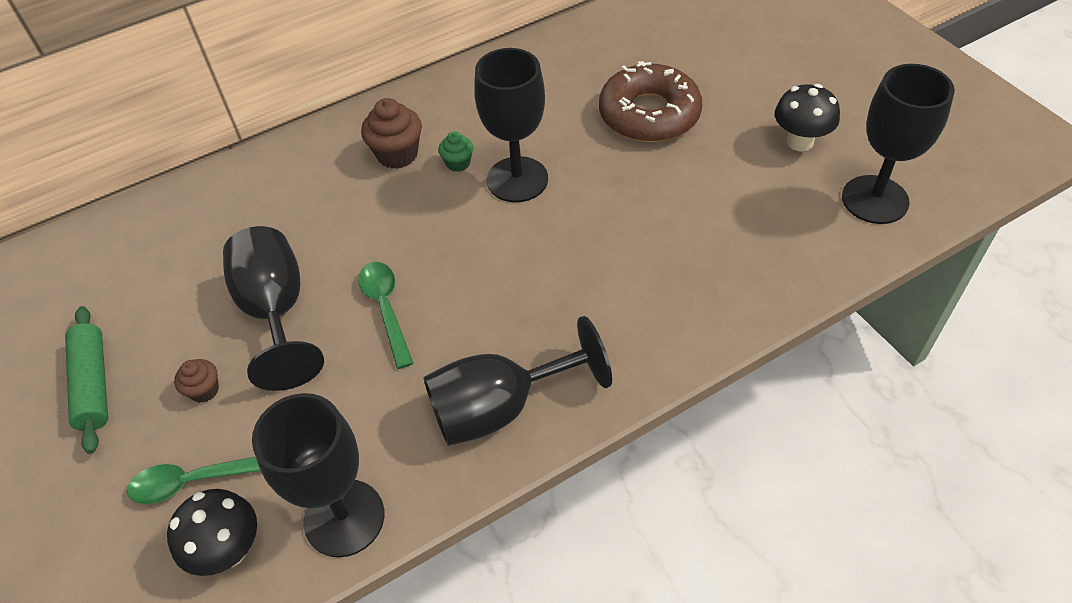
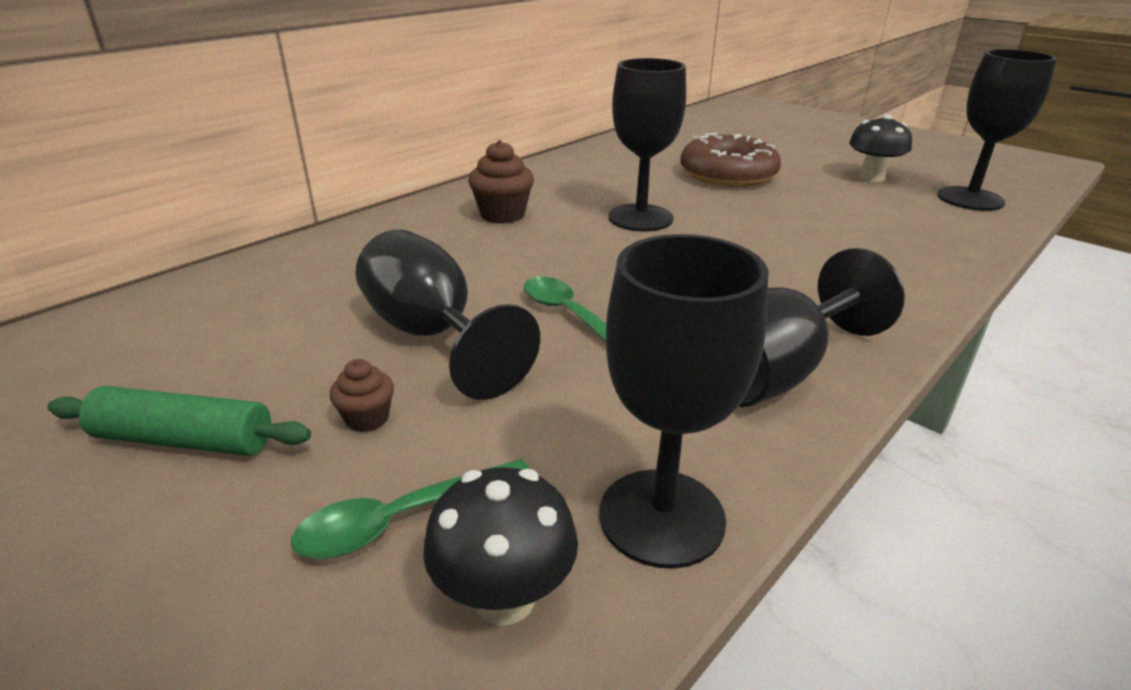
camera: 20 degrees left, 20 degrees down
(93, 384) = (184, 440): green rolling pin -> green rolling pin turned 45 degrees counterclockwise
(458, 163) = (571, 214): green cupcake -> none

